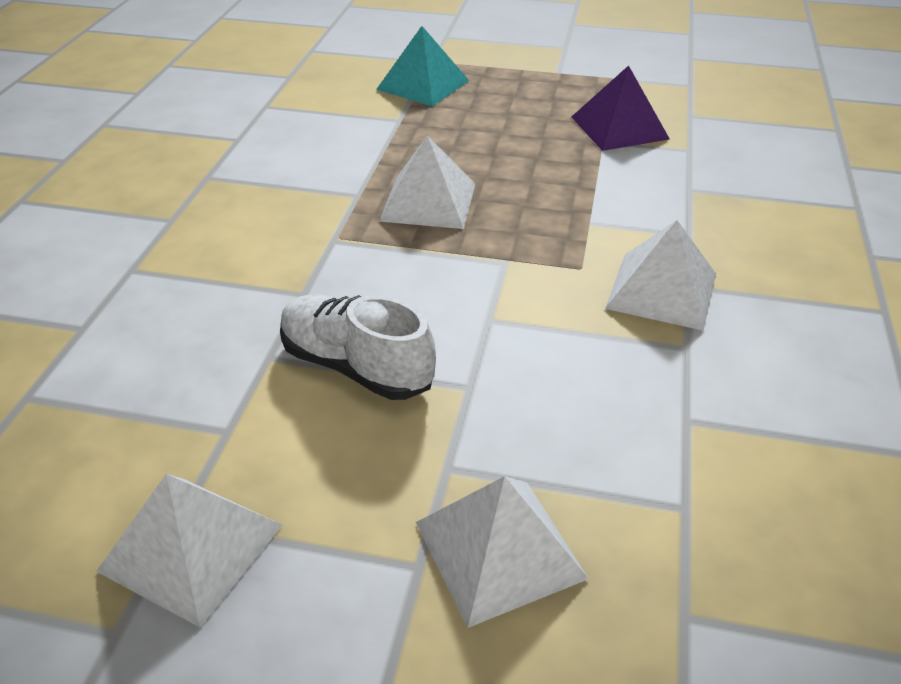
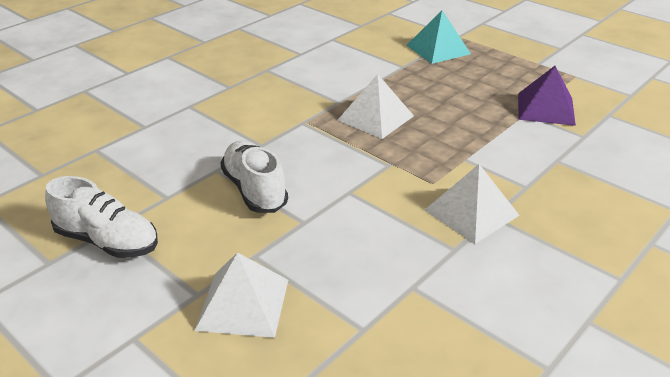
camera: 30 degrees right, 5 degrees down
(192, 547) = (107, 241): white pyramid -> white shoe

